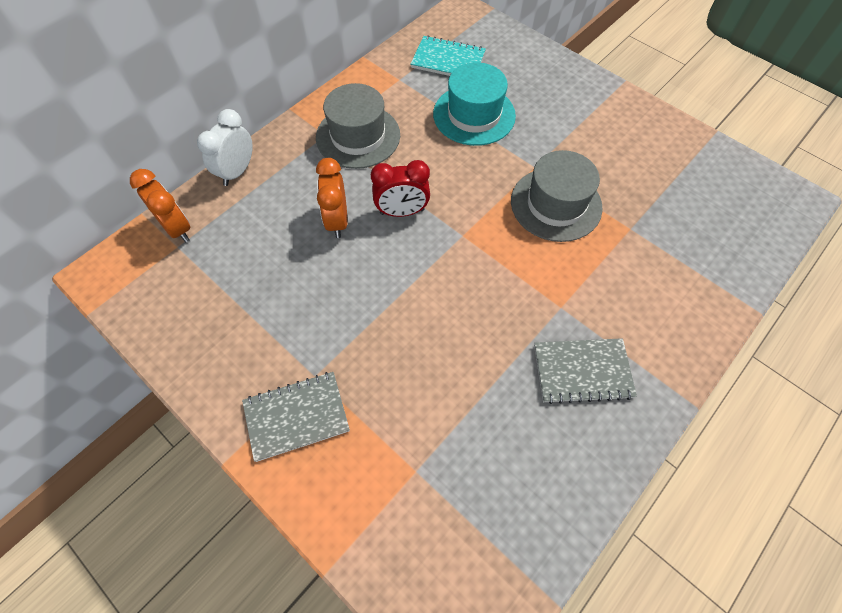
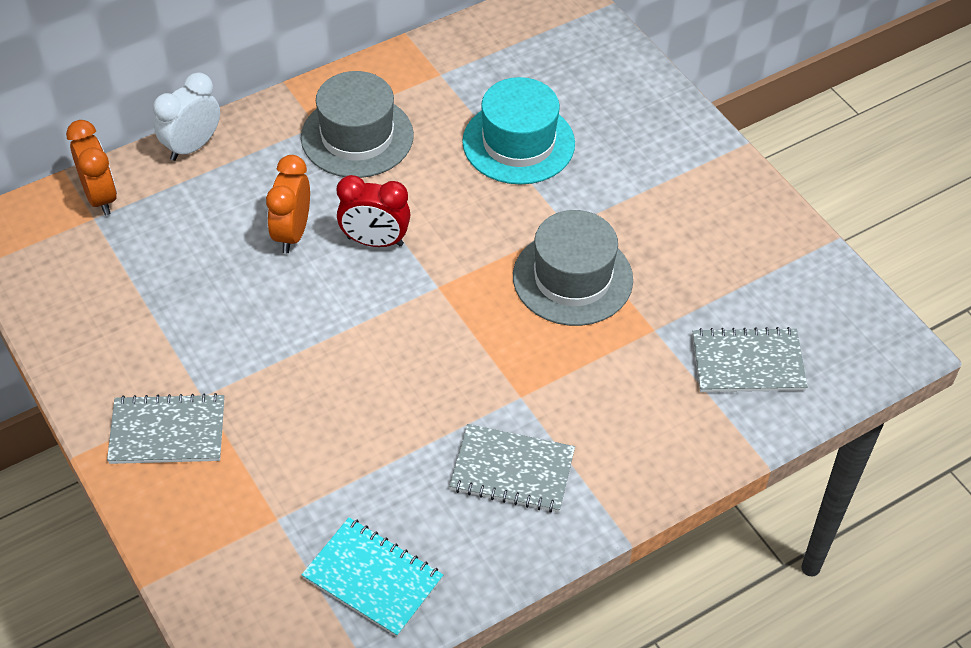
camera: 15 degrees right, 10 degrees down
(448, 60) = (516, 63): turquoise notebook -> turquoise notebook (372, 578)
(706, 237) = (748, 363): none -> grey notebook

